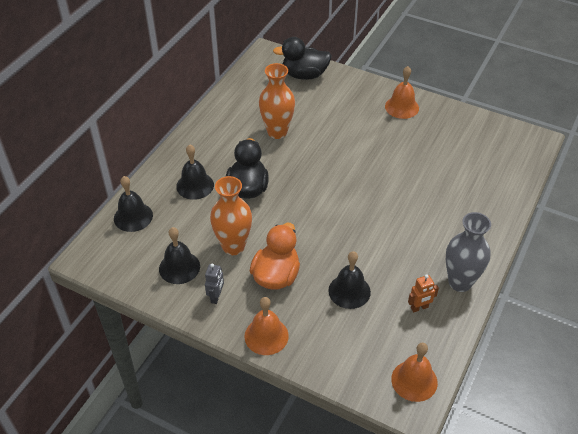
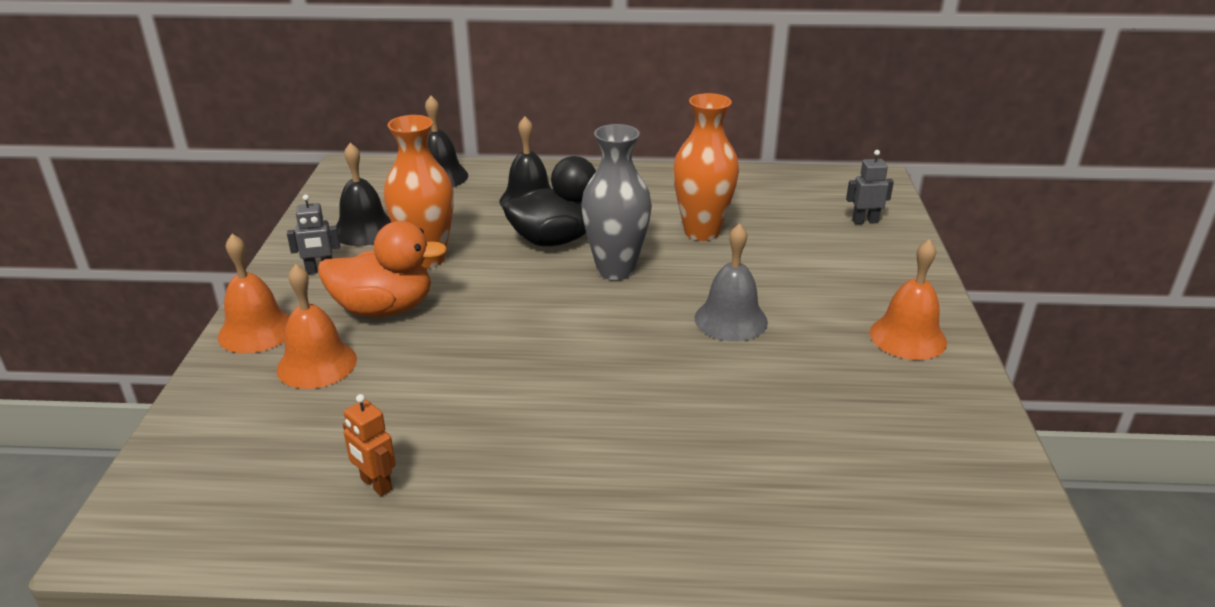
camera: 65 degrees right, 15 degrees down
(304, 75) = (865, 221): black duck -> grey robot
(349, 291) = (383, 388): black bell -> none
(360, 153) = (731, 319): none -> grey bell
(414, 380) = (188, 519): orange bell -> orange bell (317, 364)
(460, 282) = (470, 528): grey vase -> grey vase (616, 270)

